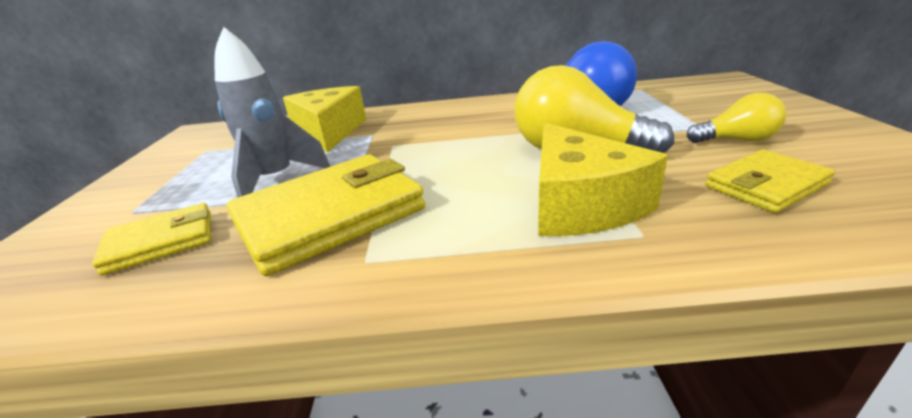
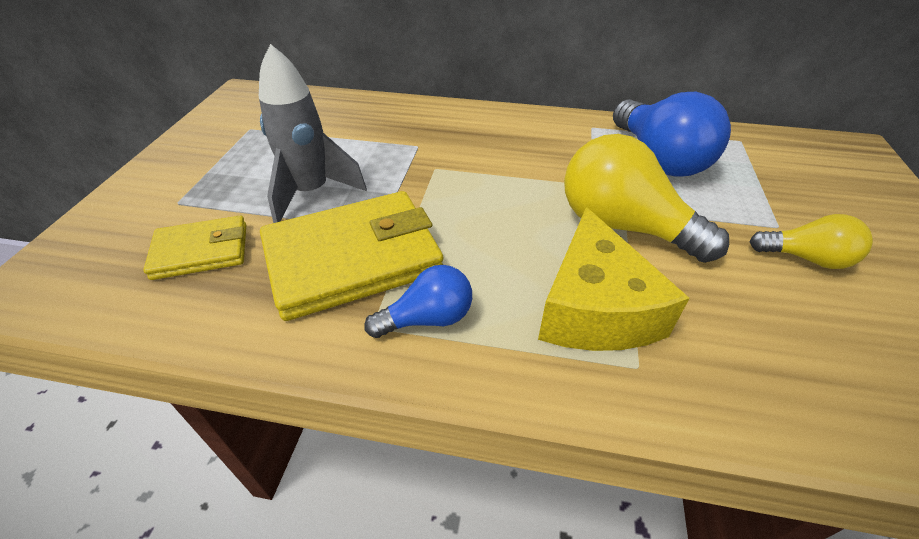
camera: 10 degrees right, 15 degrees up
(329, 132) = (375, 129): yellow cheese -> none
(421, 243) = (427, 318): none -> blue light bulb
(766, 185) = (798, 335): yellow wallet -> none

